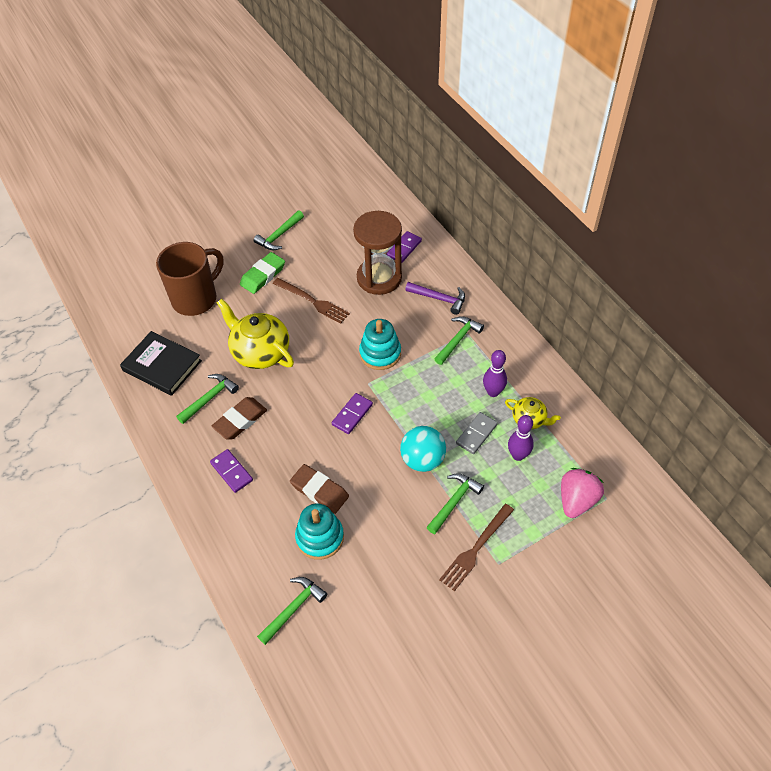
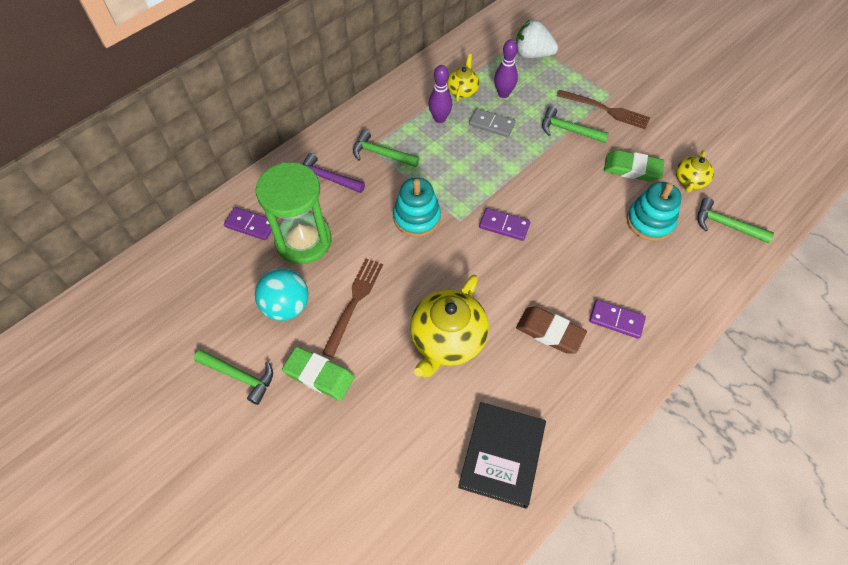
camera: 105 degrees left, 5 degrees up
(196, 298) = (377, 453): brown mug -> none
(210, 398) = (531, 376): green hammer -> none
(231, 472) = (616, 320): purple domino -> purple domino turned 75 degrees clockwise
(319, 491) = (602, 233): brown eraser -> none
(357, 597) = (689, 181): none -> yellow teapot
(379, 278) = (303, 241): brown hourglass -> green hourglass
(388, 545) = (632, 169): none -> green eraser
(422, 460) = (534, 159): turquoise ball -> turquoise ball (286, 306)
(439, 299) = (327, 178): purple hammer -> purple hammer turned 75 degrees counterclockwise
(576, 500) = (532, 54): pink strawberry -> white strawberry

